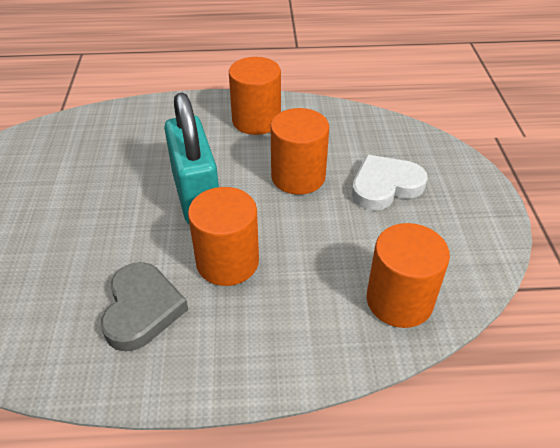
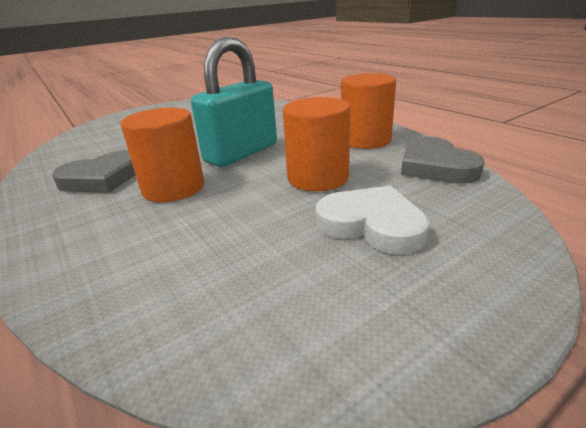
camera: 60 degrees right, 15 degrees down
(338, 119) = (435, 166): none -> grey heart
(399, 300) = (175, 302): orange cylinder -> none

